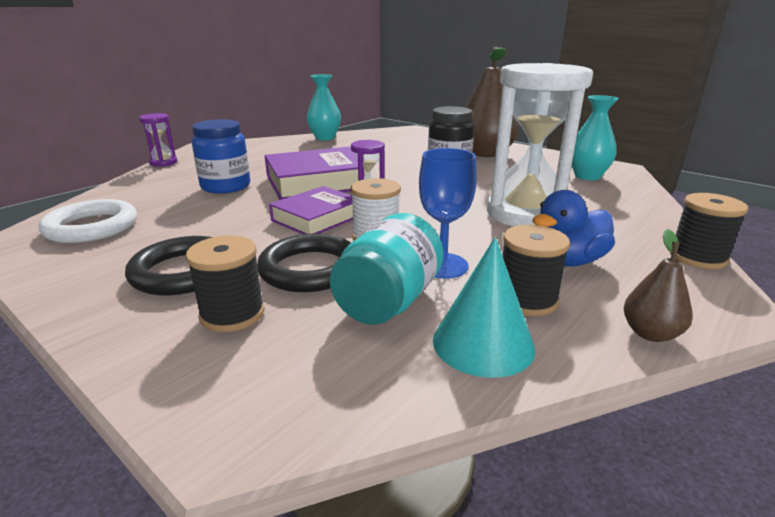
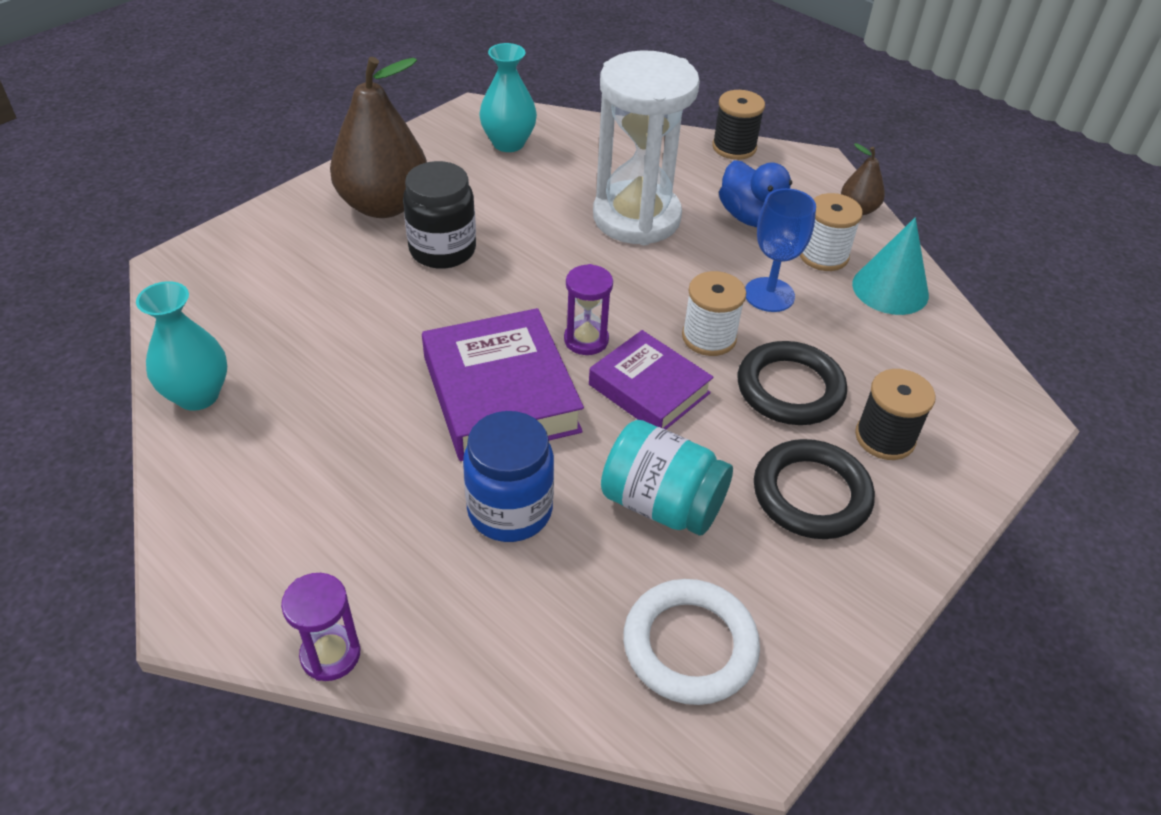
camera: 90 degrees left, 20 degrees up
(388, 301) = (842, 335): turquoise jar -> turquoise jar (662, 504)
(526, 300) = (823, 255): black spool -> white spool

